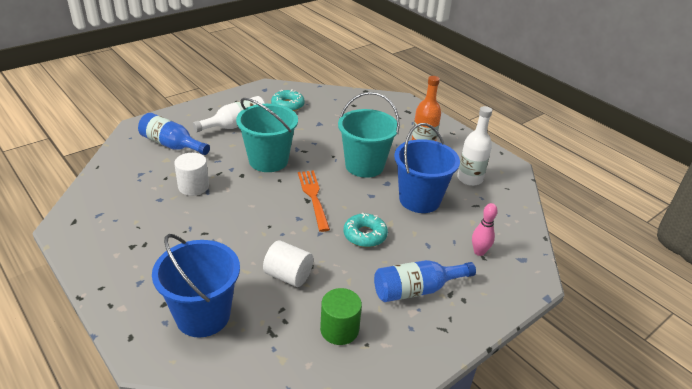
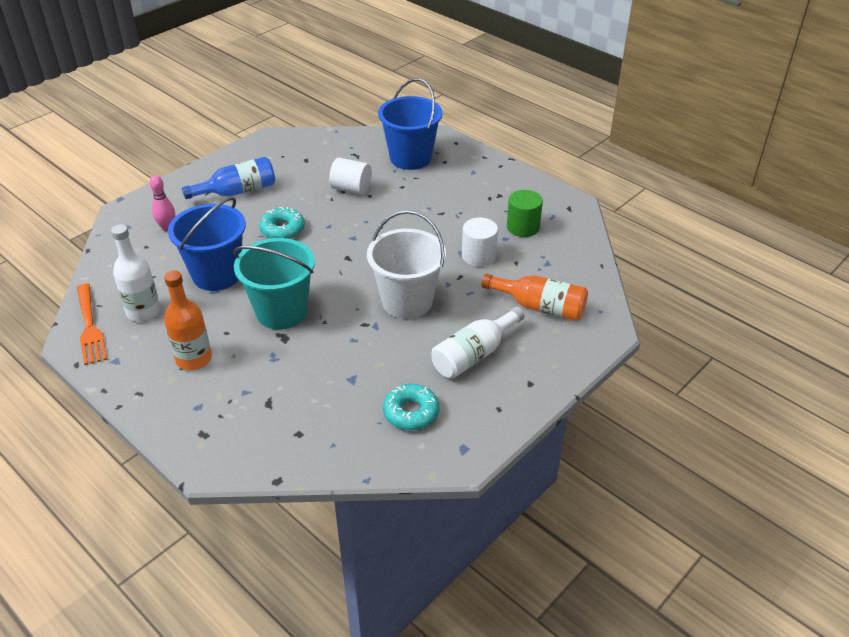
camera: 175 degrees right, 5 degrees up
(171, 145) = (540, 307): blue bottle -> orange bottle
(268, 160) = (407, 301): turquoise bucket -> white bucket
(313, 197) = (341, 261): orange fork -> orange fork (90, 326)
(339, 329) = (303, 161): green cylinder -> green cylinder (523, 227)

